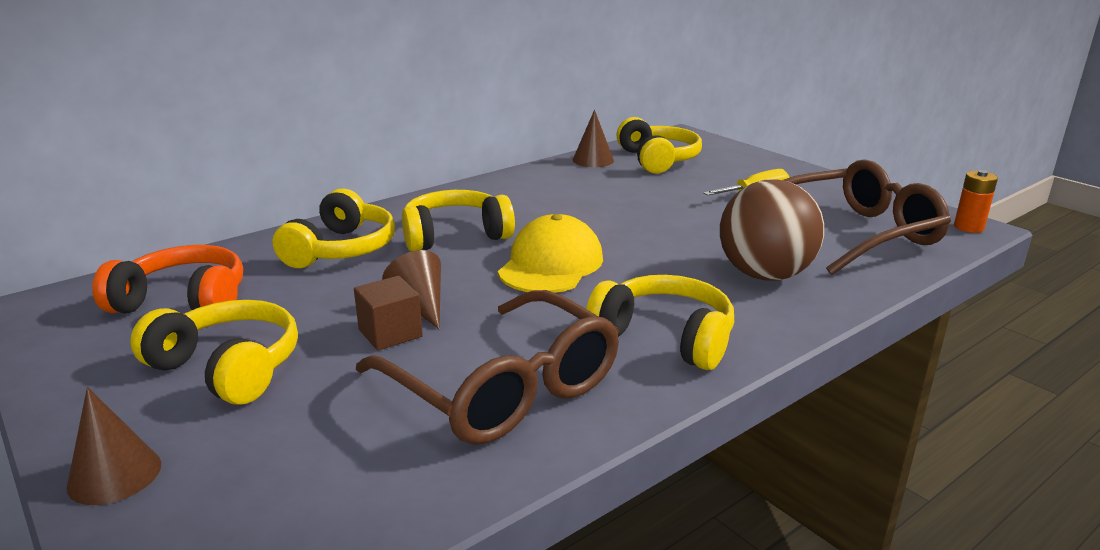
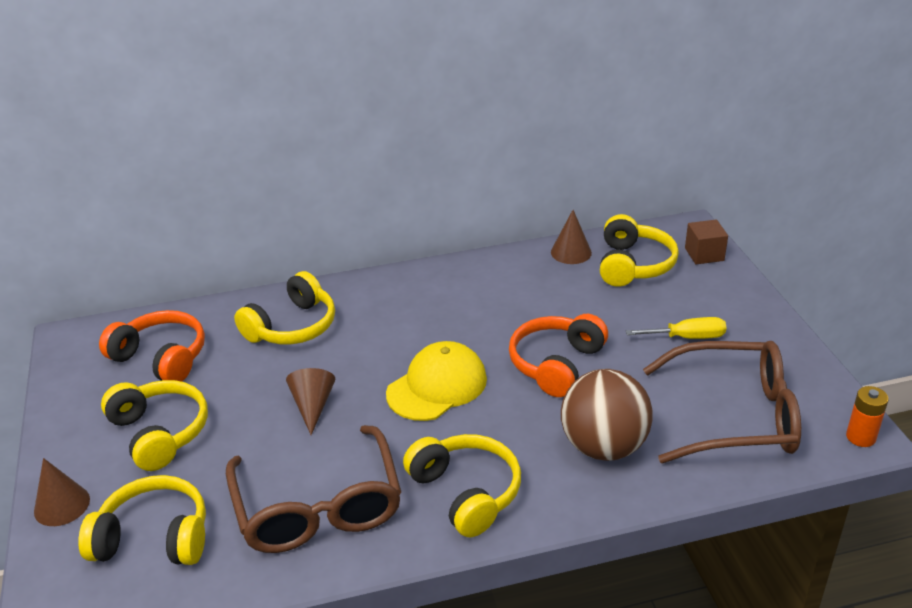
camera: 25 degrees right, 10 degrees up
(390, 333) = (276, 430): brown cube -> brown cube (704, 254)
(455, 235) = (385, 331): yellow headphones -> yellow headphones (154, 537)
(656, 229) = (556, 364): none -> orange headphones

